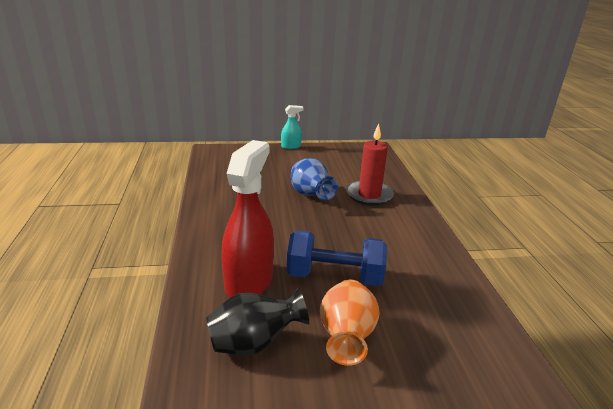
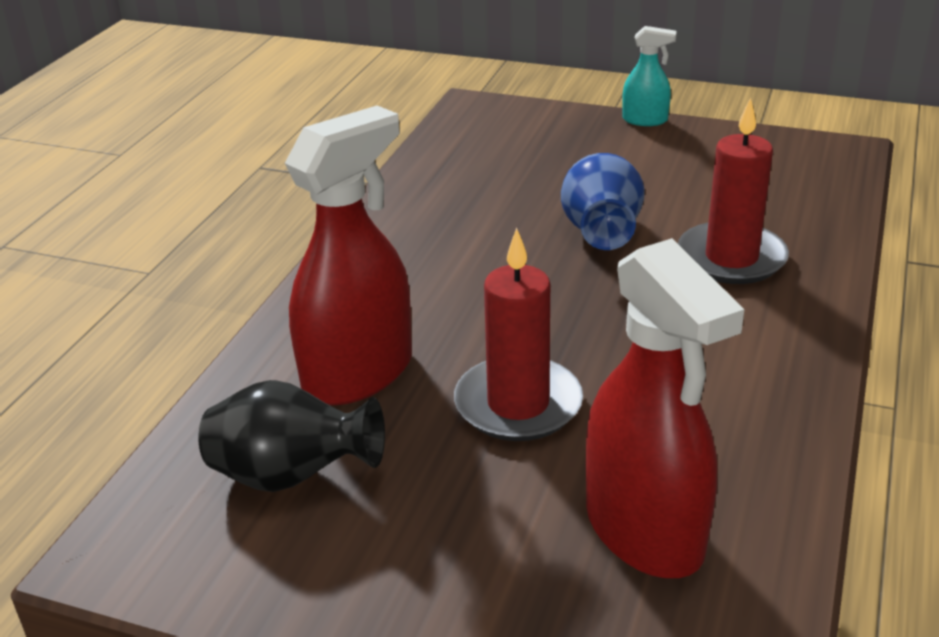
camera: 30 degrees right, 5 degrees up
(334, 276) = (518, 404): blue dumbbell -> red candle
(346, 337) = (450, 515): orange vase -> none
(431, 317) = (645, 531): none -> red spray bottle

